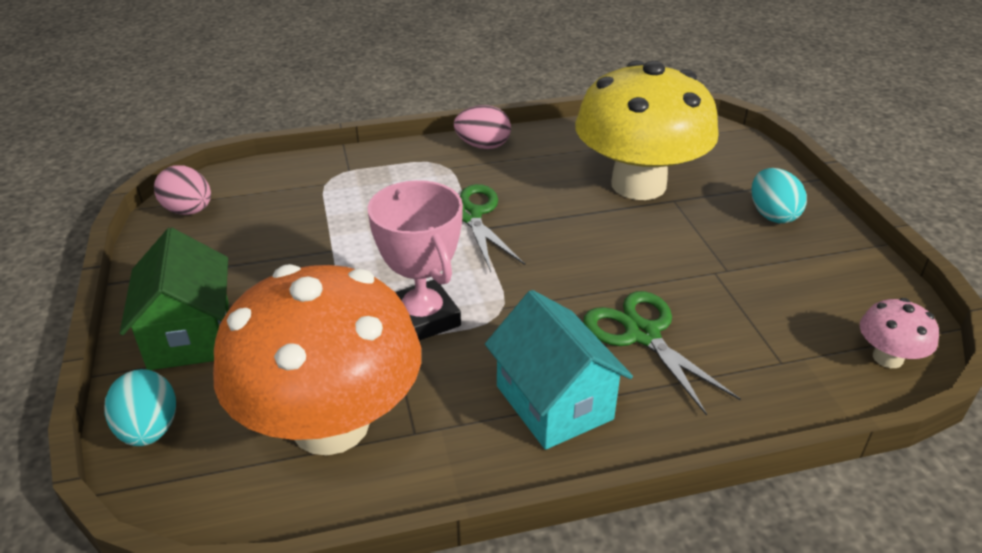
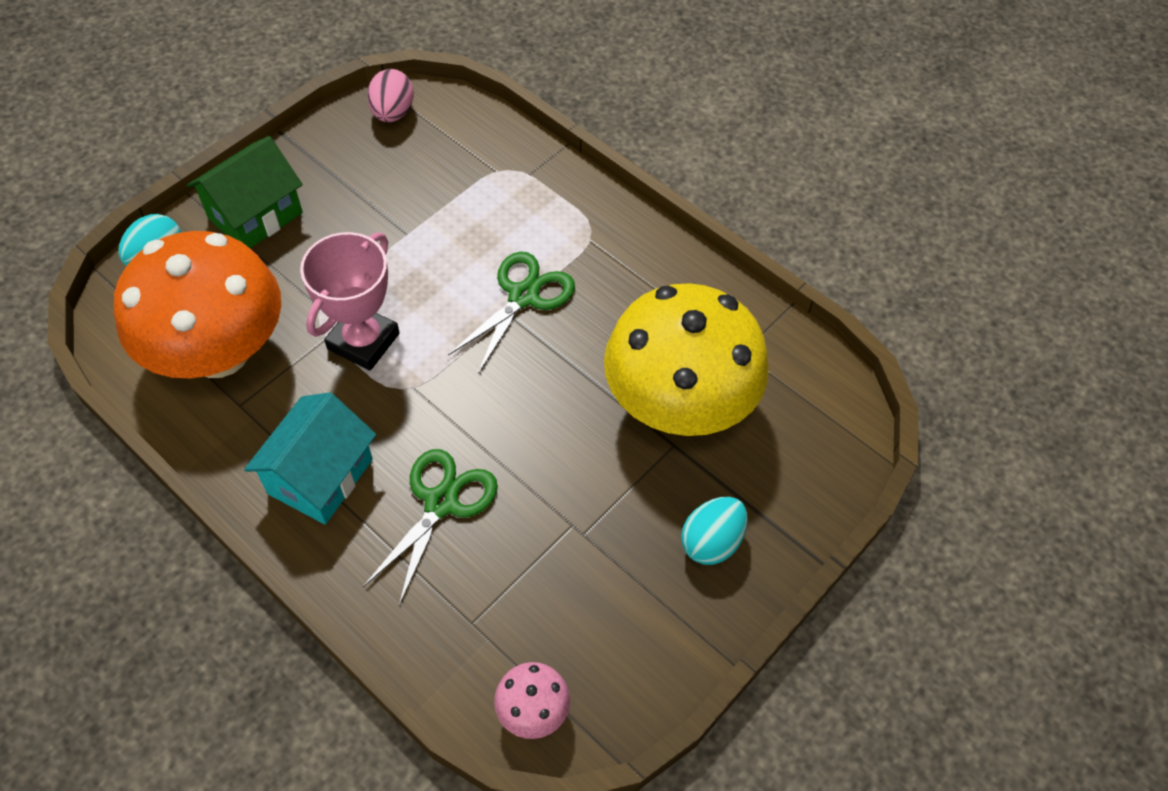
camera: 55 degrees right, 20 degrees up
(483, 146) = (649, 246): pink egg -> none

